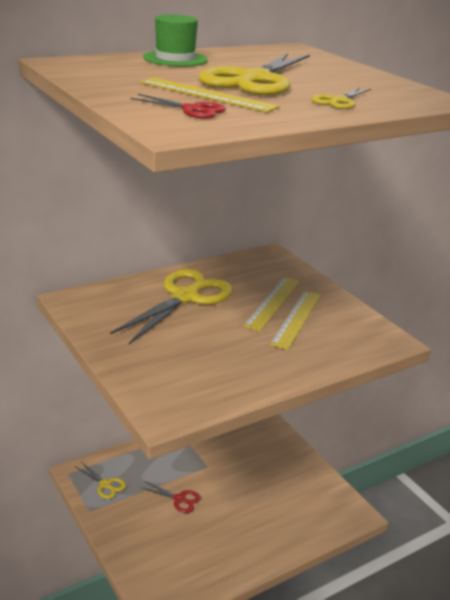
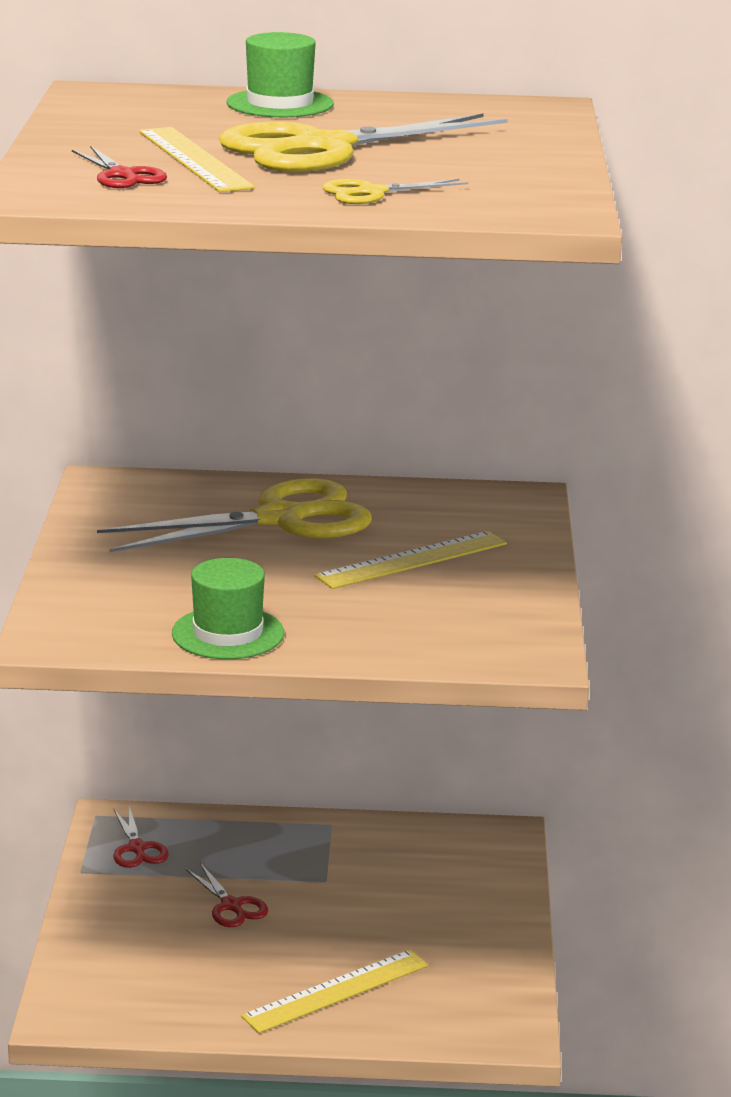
camera: 35 degrees right, 5 degrees down
(105, 485) = (137, 848): yellow scissors -> red scissors
(248, 376) = (228, 633): none -> green hat
(296, 318) = (418, 589): yellow ruler -> yellow ruler (336, 991)

